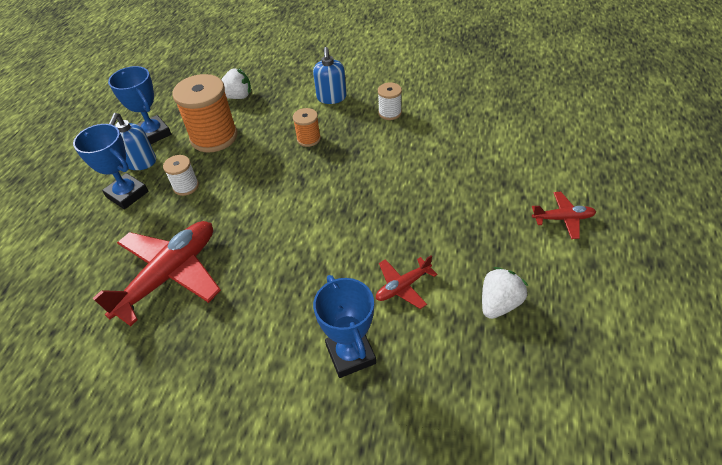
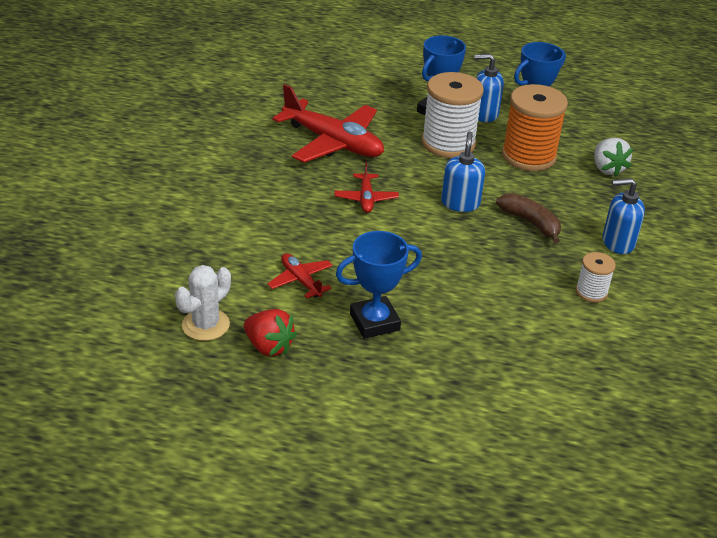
camera: 85 degrees right, 10 degrees down
(186, 186) = (448, 143): white spool -> white spool, size x2.00
(281, 179) = (460, 203): none -> blue soap dispenser
(308, 139) = (531, 223): orange spool -> brown banana
(350, 354) = (230, 243): blue trophy -> blue trophy (374, 322)
(483, 360) = (205, 325): none -> white cactus
(499, 303) = (269, 346): white strawberry -> red strawberry
(563, 219) = (388, 425): red plane -> red plane (366, 199)

